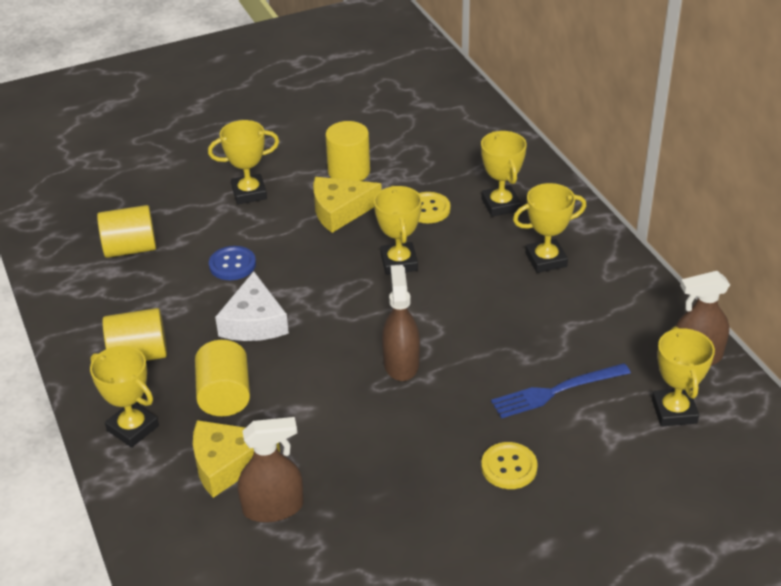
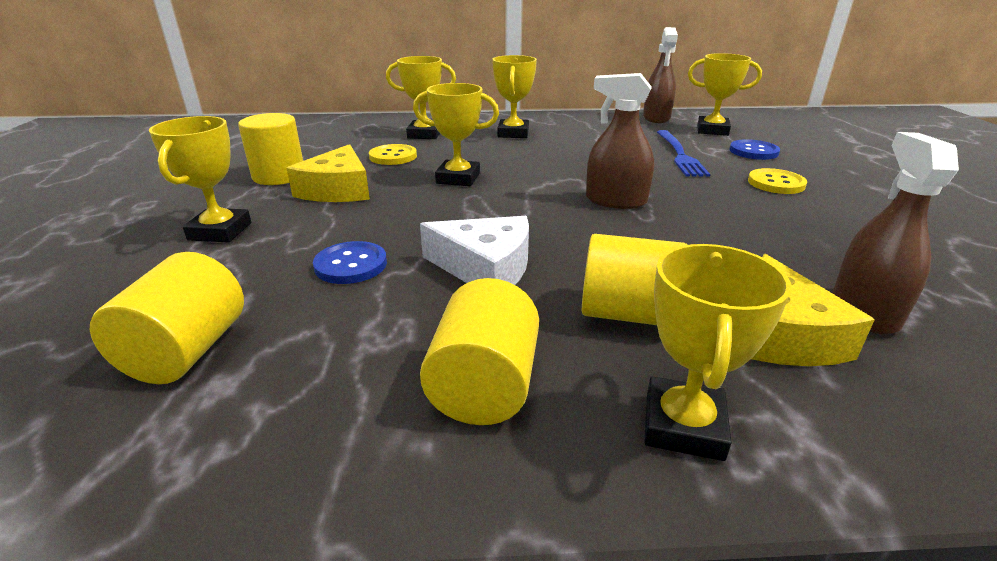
camera: 70 degrees left, 10 degrees down
(133, 428) = (683, 425): yellow trophy -> yellow trophy turned 45 degrees counterclockwise
(608, 450) = (753, 151): none -> blue button

